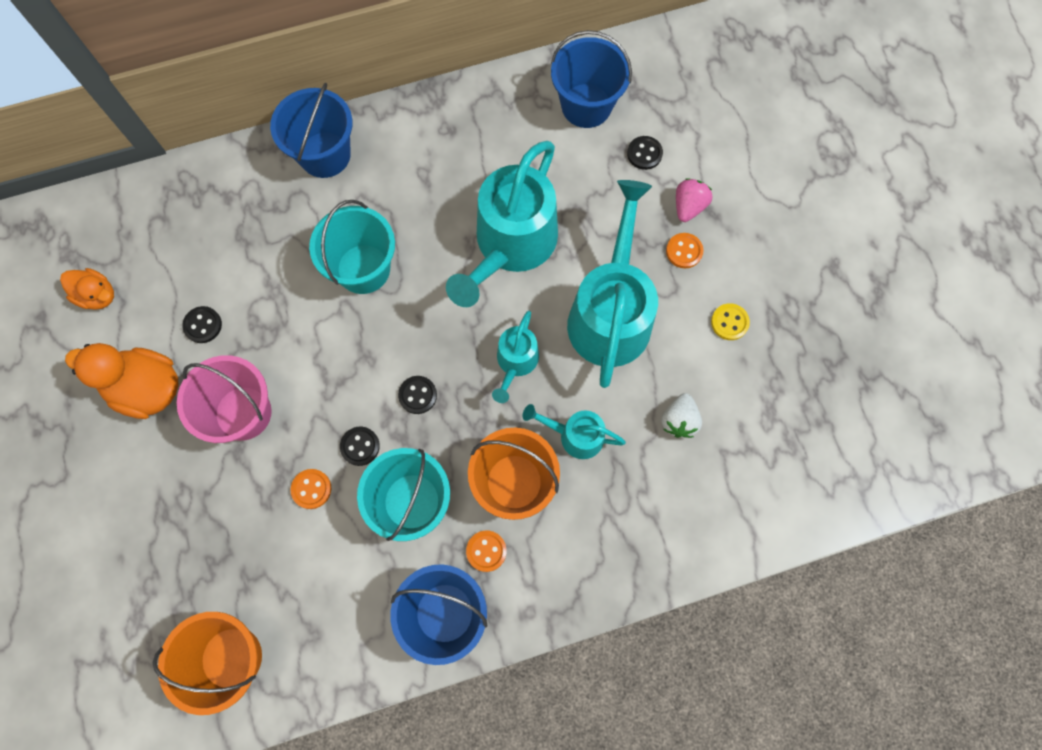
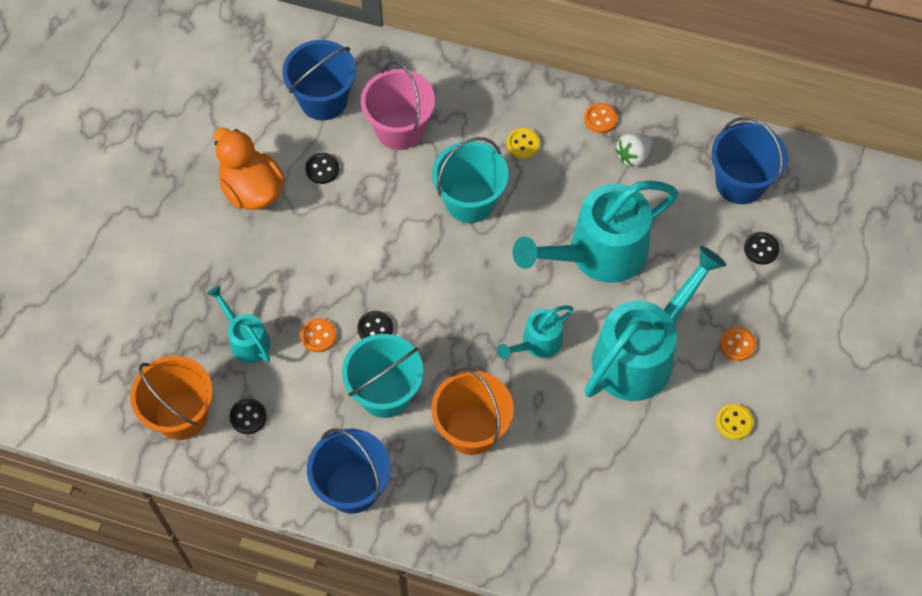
camera: 35 degrees right, 10 degrees down
(98, 295) = (262, 101): orange duck -> none
(243, 413) = (307, 250): pink bucket -> pink bucket (399, 129)
(325, 155) = (501, 98): blue bucket -> blue bucket (323, 100)
(374, 186) = (523, 144): none -> yellow button
(417, 395) = (444, 319): black button -> black button (248, 417)
(486, 551) = (415, 464): orange button -> orange button (600, 119)
(575, 435) = (544, 426): turquoise watering can -> turquoise watering can (246, 339)
(679, 420) = (635, 469): white strawberry -> white strawberry (633, 156)
(688, 206) = (767, 312): pink strawberry -> none

